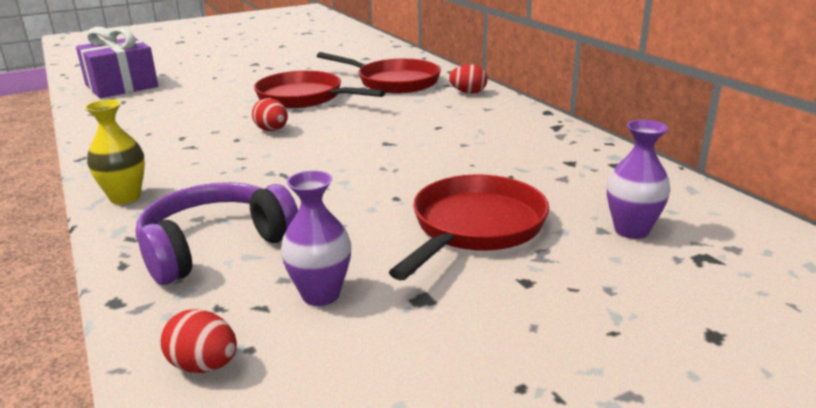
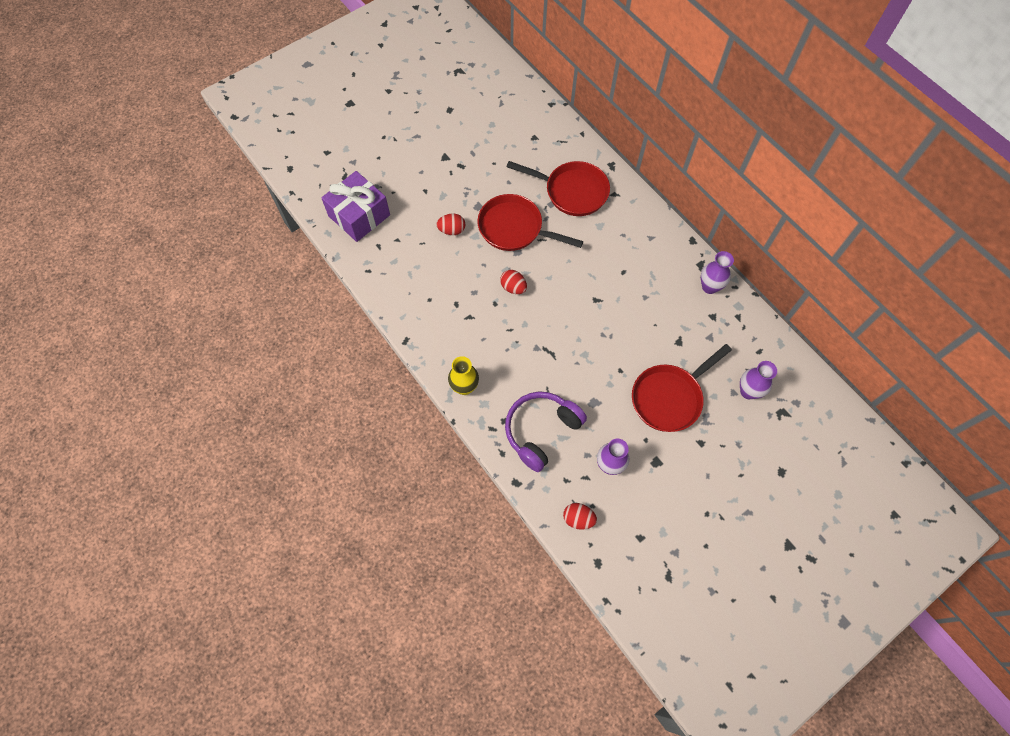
camera: 10 degrees left, 40 degrees up
(468, 92) = (632, 209): red egg -> red egg (452, 230)
(475, 227) = (669, 397): red pan -> red pan turned 150 degrees counterclockwise
(568, 141) = (709, 287): none -> purple vase

